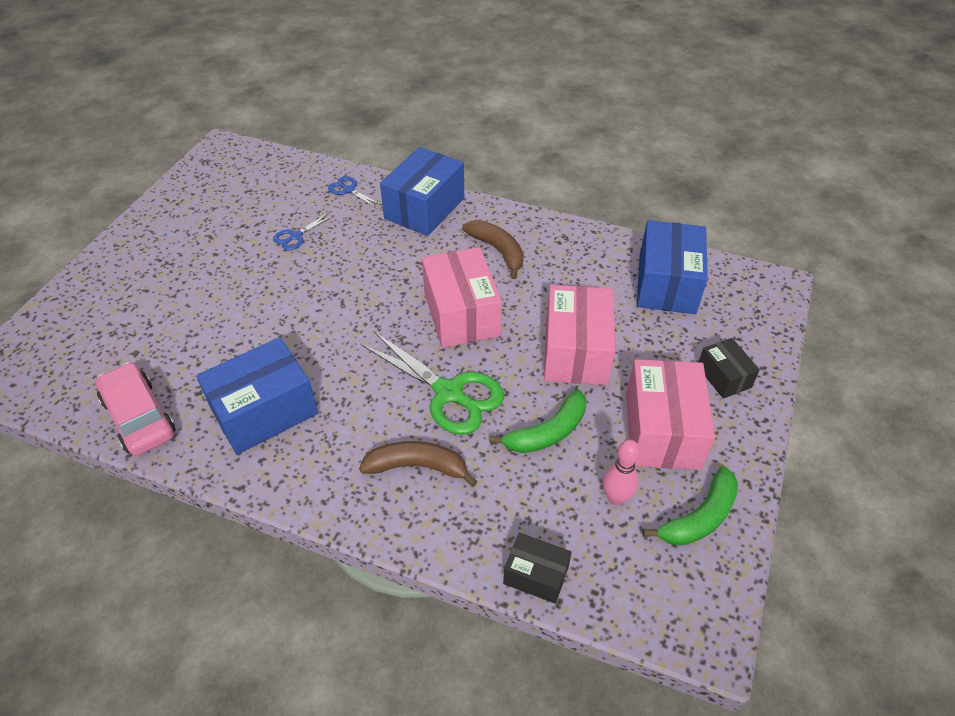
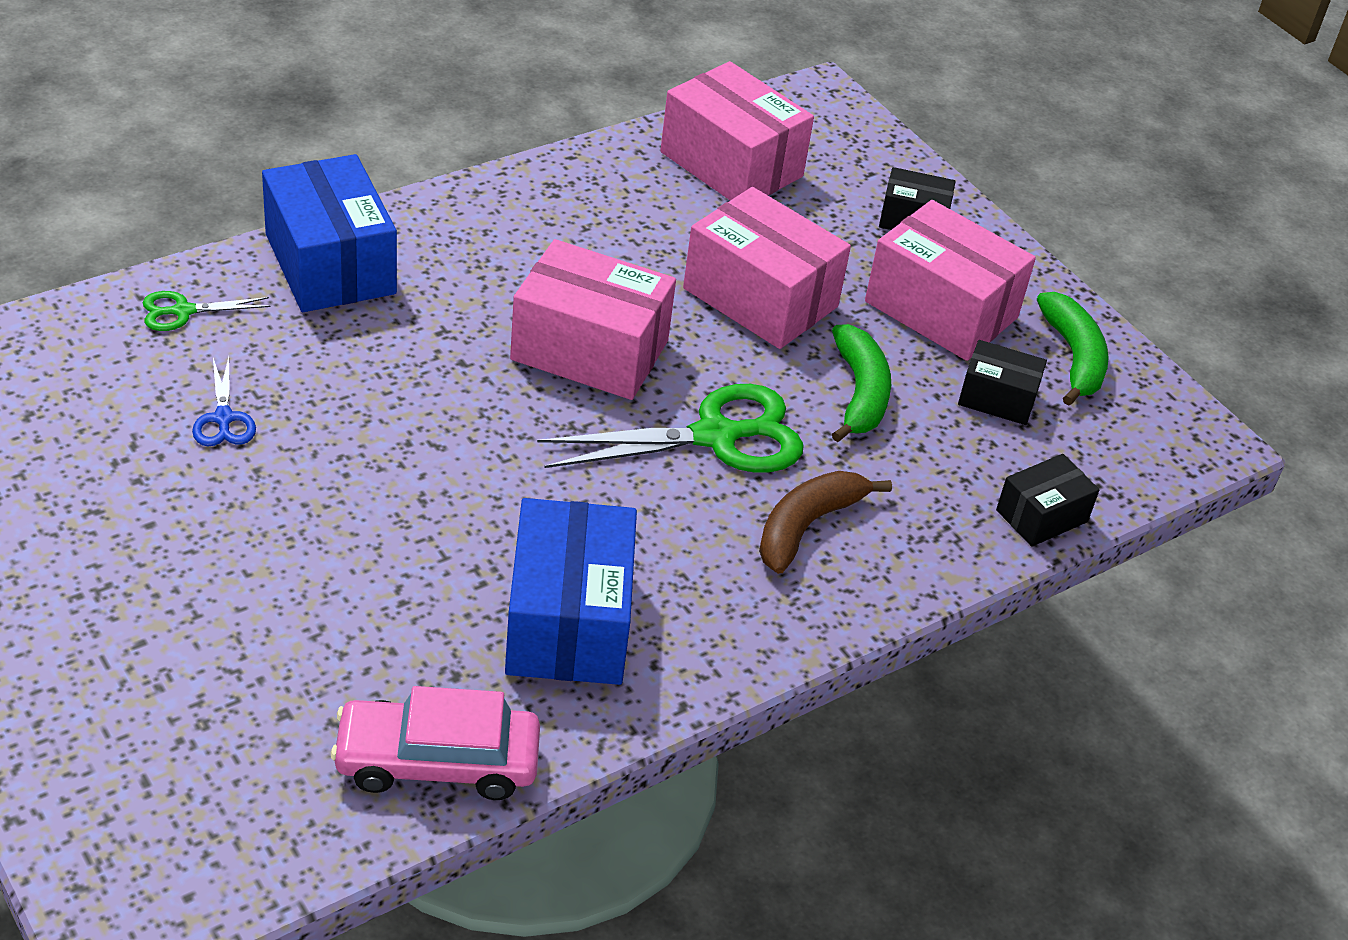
camera: 60 degrees left, 5 degrees down
(348, 190) = (183, 311): blue scissors -> green scissors
(498, 251) = (507, 252): brown banana -> none
(616, 498) = (997, 398): pink bowling pin -> black box
(667, 284) = (731, 164): blue box -> pink box

